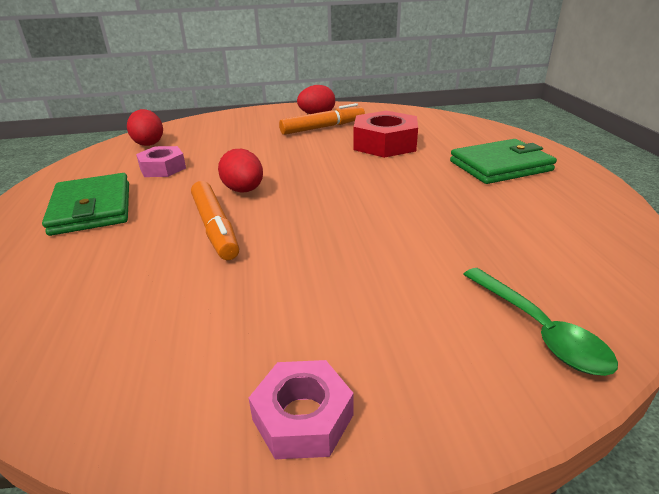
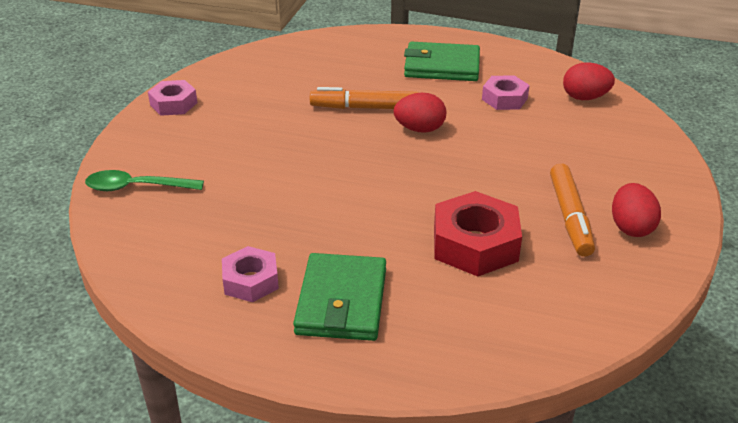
camera: 115 degrees right, 5 degrees up
(540, 200) = (251, 281): none -> pink nut

